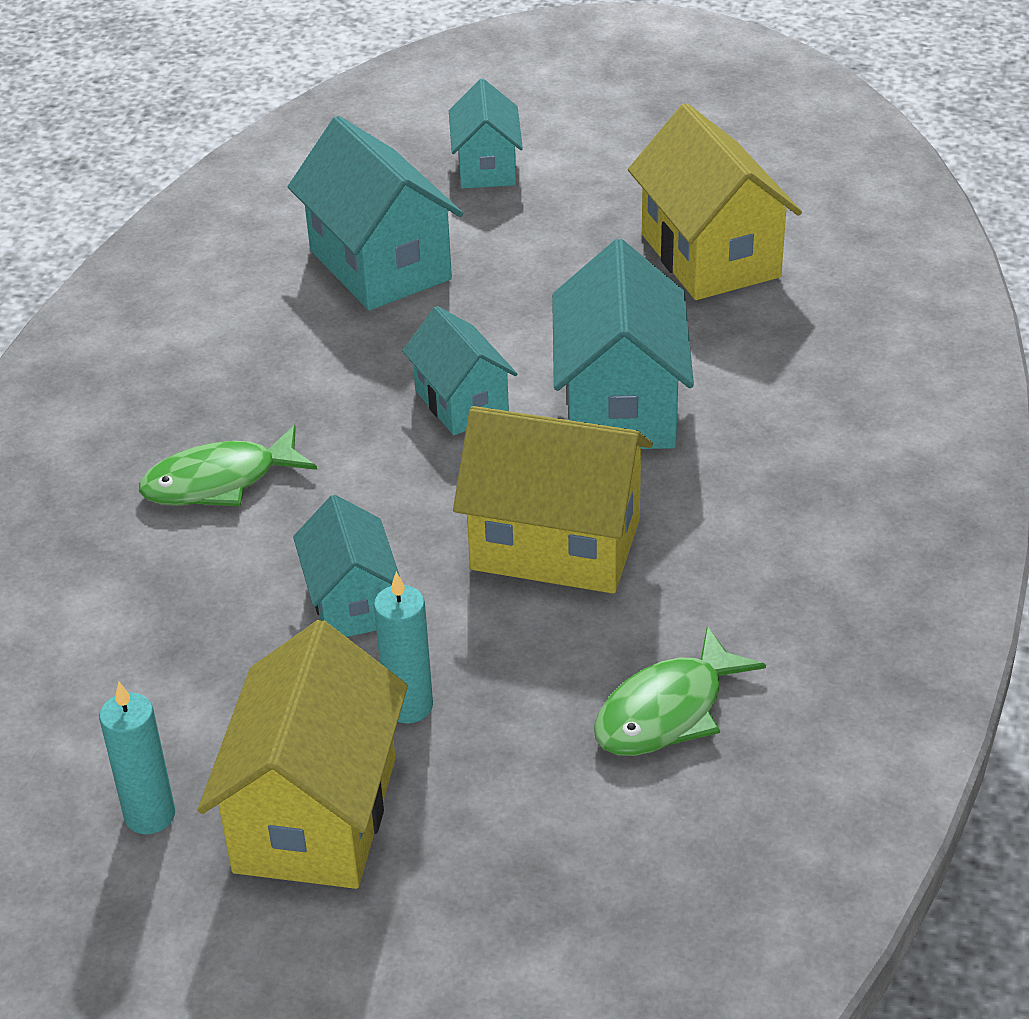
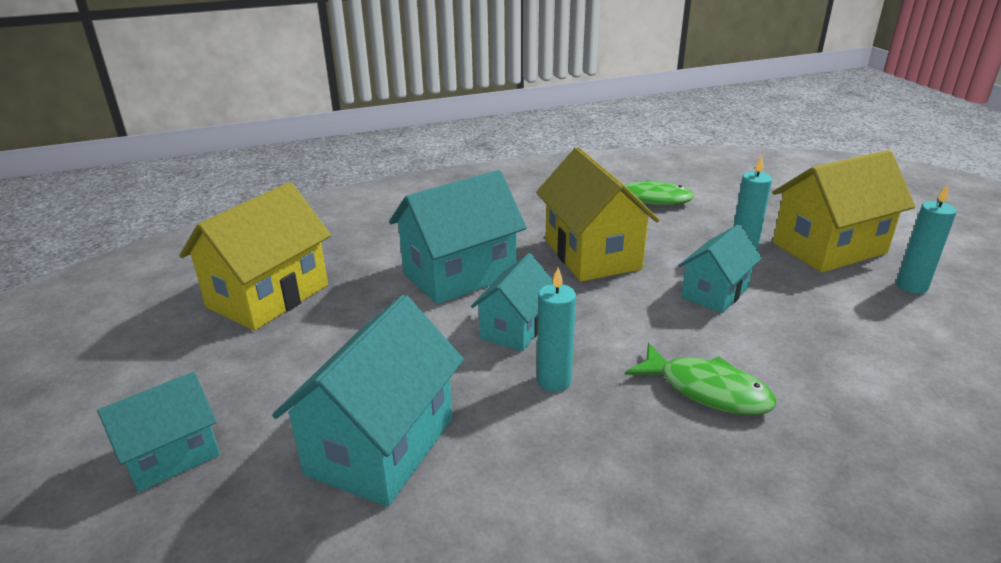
camera: 125 degrees left, 10 degrees down
(348, 390) = (554, 381): none -> turquoise candle

